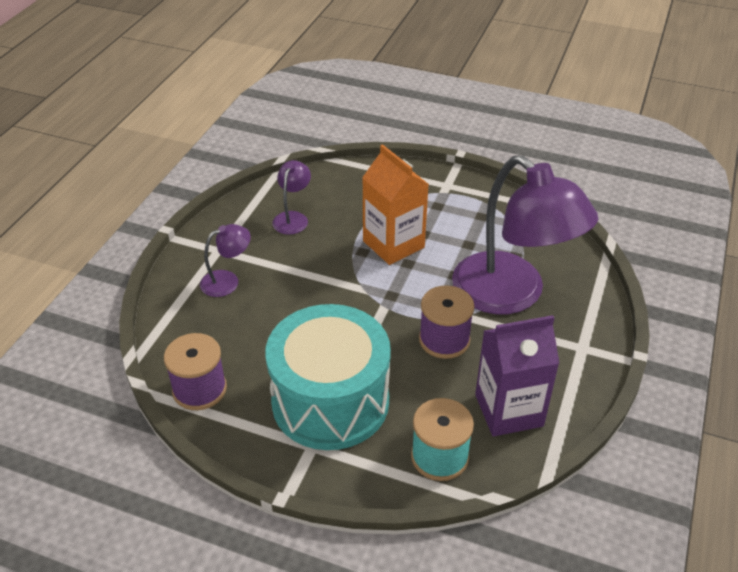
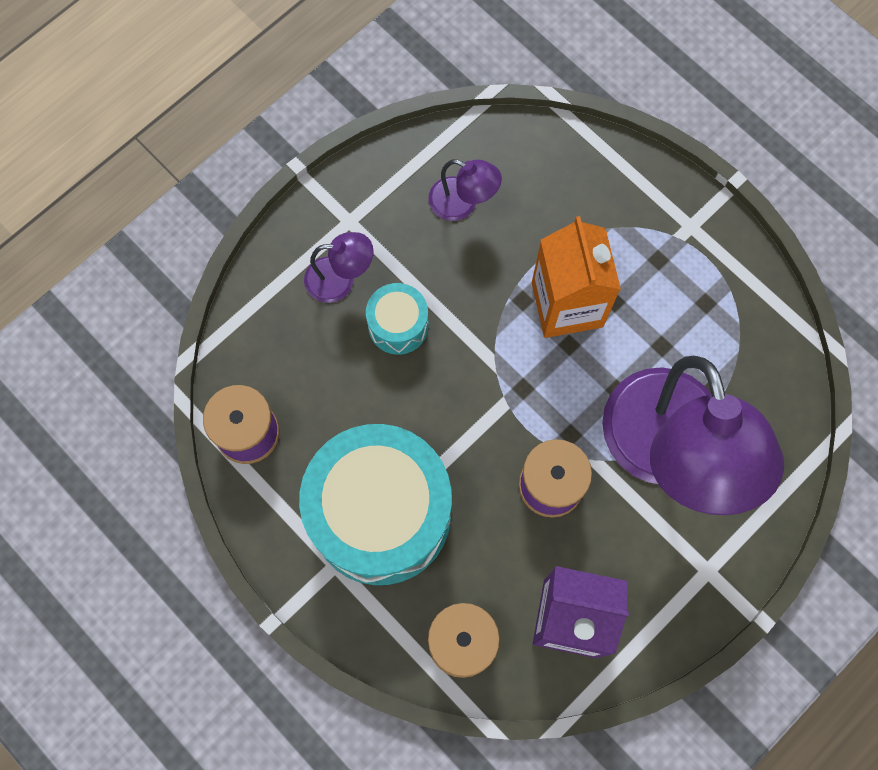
camera: 25 degrees right, 30 degrees up
(283, 291) = (398, 325): none -> turquoise drum
(293, 218) = (462, 203): purple lamp -> purple lamp turned 75 degrees clockwise

